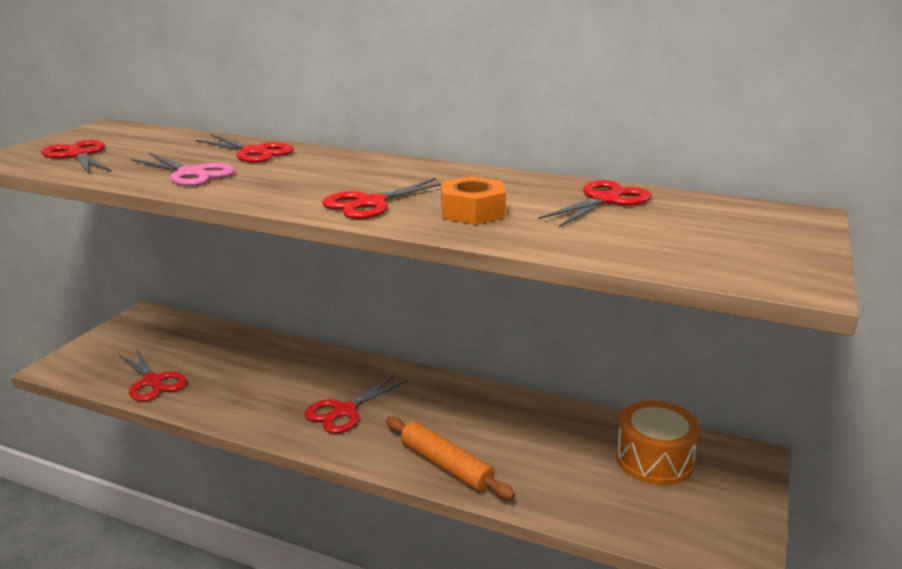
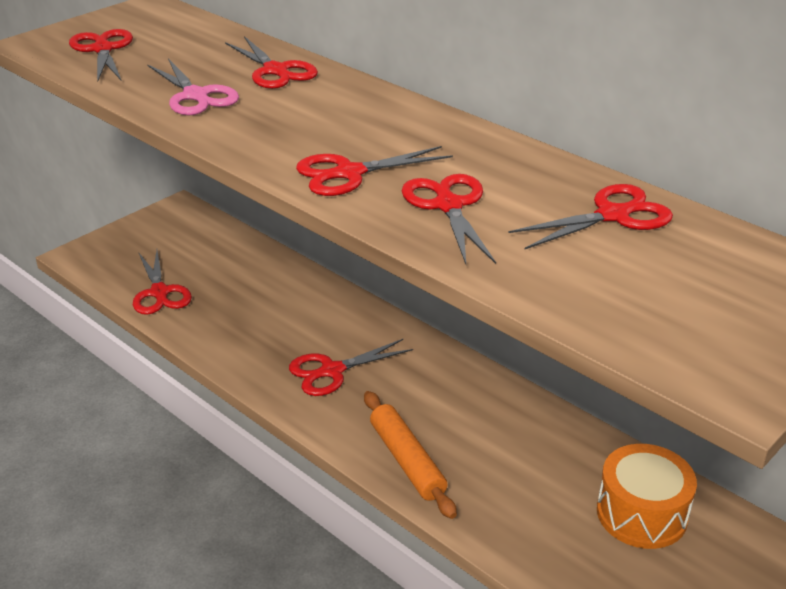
camera: 20 degrees right, 10 degrees up
(472, 211) = (448, 206): orange nut -> red scissors

